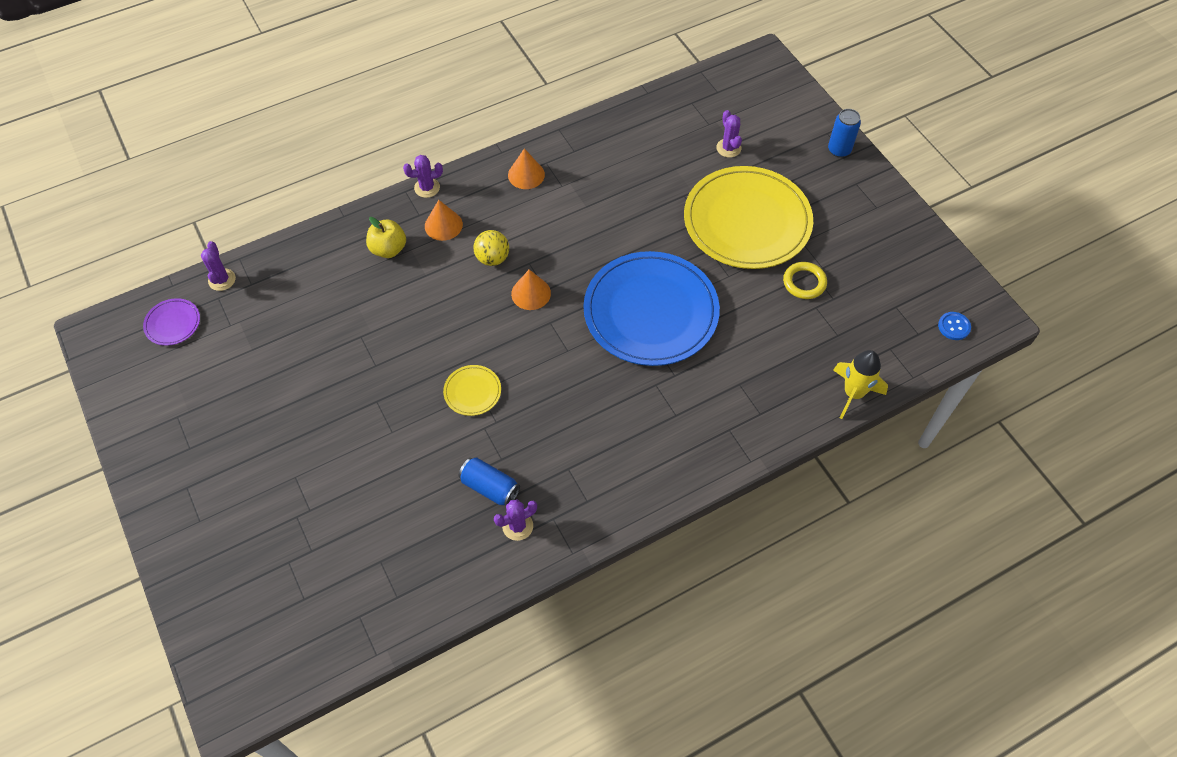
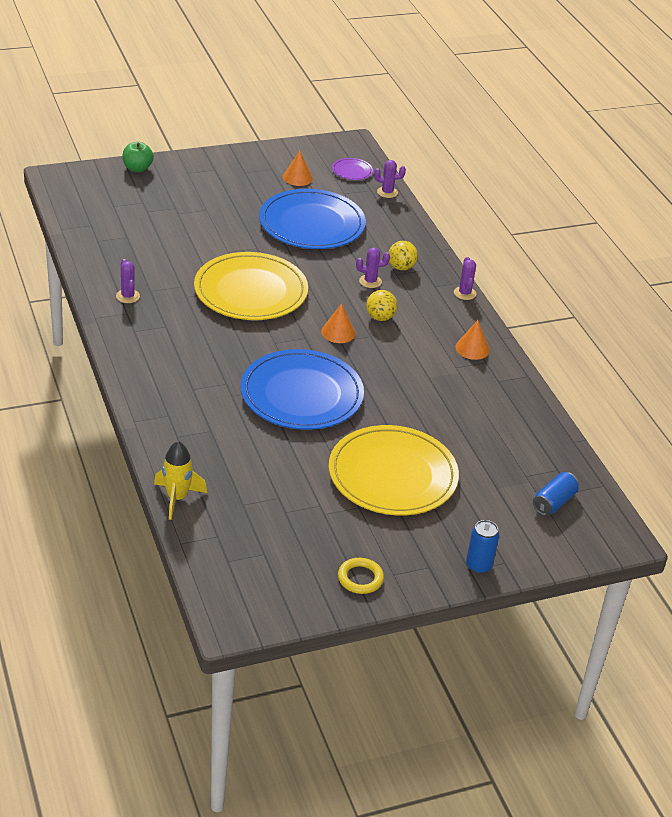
camera: 95 degrees right, 20 degrees down
(195, 592) = (137, 168): none -> green apple
(310, 350) = (312, 224): none -> blue plate
(388, 249) = (401, 267): yellow apple -> yellow ball
(443, 225) = (421, 297): orange cone -> orange cone (297, 177)
(472, 391) = (251, 291): yellow plate -> yellow plate, size x2.45
(490, 487) = (164, 288): blue can -> blue can (553, 502)
(728, 148) = (490, 483): purple cactus -> purple cactus (370, 281)
(804, 282) = (309, 496): yellow ring -> yellow ring (360, 578)
(954, 326) = (228, 590): blue button -> none

